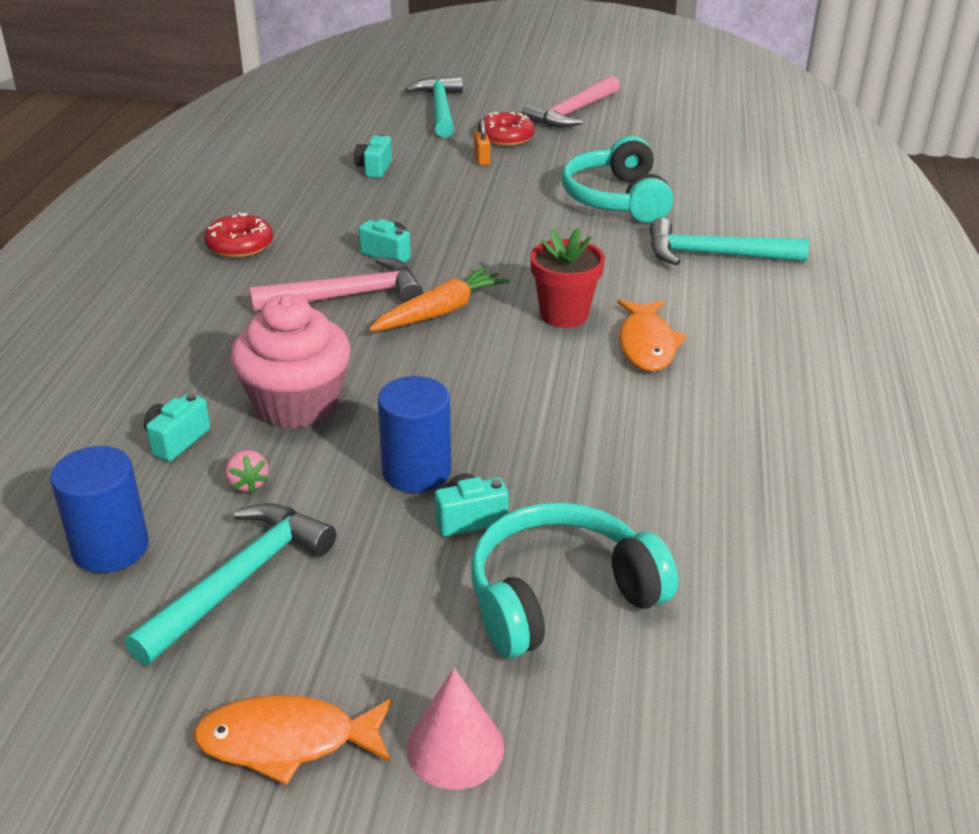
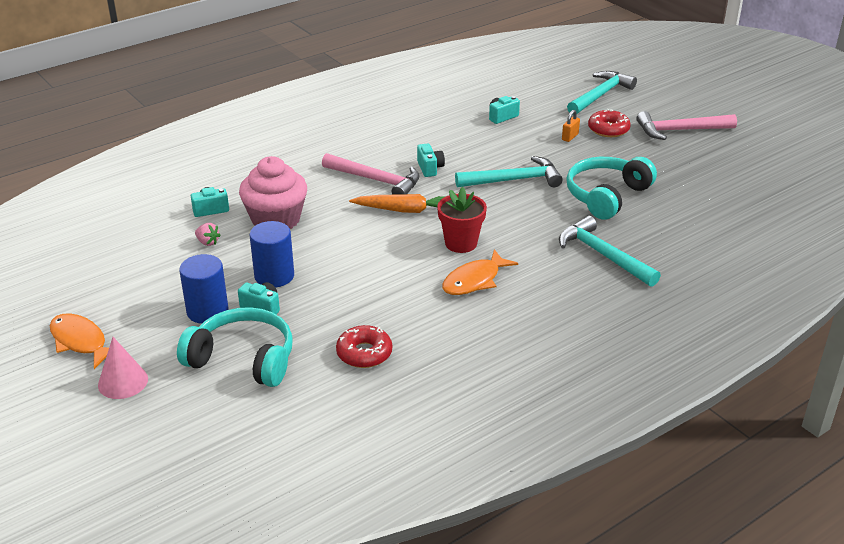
camera: 45 degrees right, 0 degrees up
(110, 547) = (130, 238): blue cylinder -> blue cylinder (207, 311)
(239, 580) = (149, 277): turquoise hammer -> turquoise hammer (514, 180)
(240, 245) = (370, 131): red donut -> red donut (364, 353)
(247, 483) = (207, 242): pink strawberry -> pink strawberry turned 75 degrees counterclockwise

